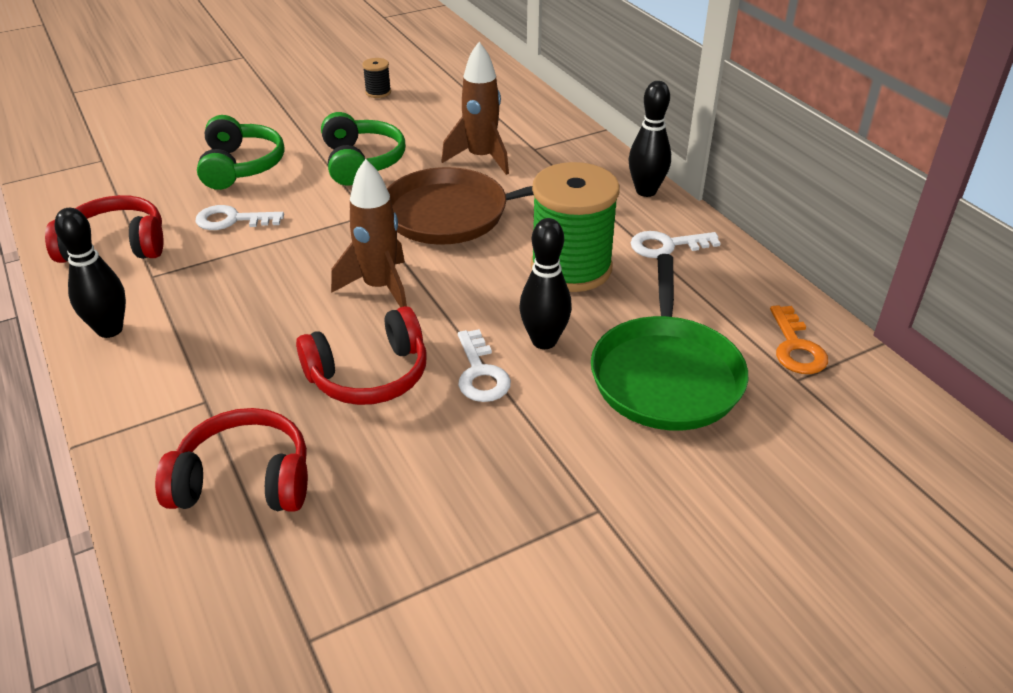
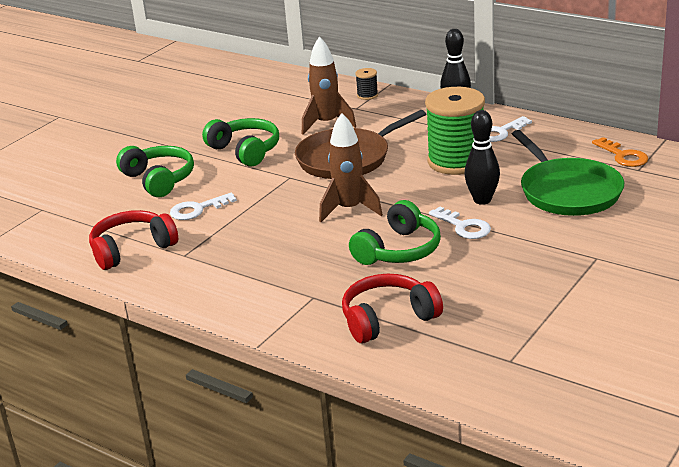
camera: 25 degrees left, 10 degrees down
(110, 330) = (197, 289): black bowling pin -> none
(369, 375) = (398, 250): red headphones -> green headphones
(378, 92) = (200, 108): black spool -> black spool (367, 95)

